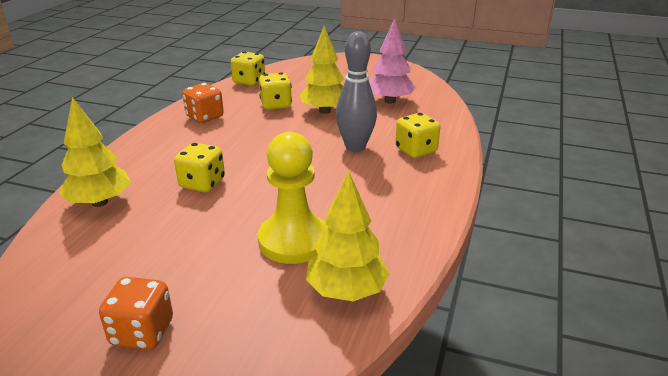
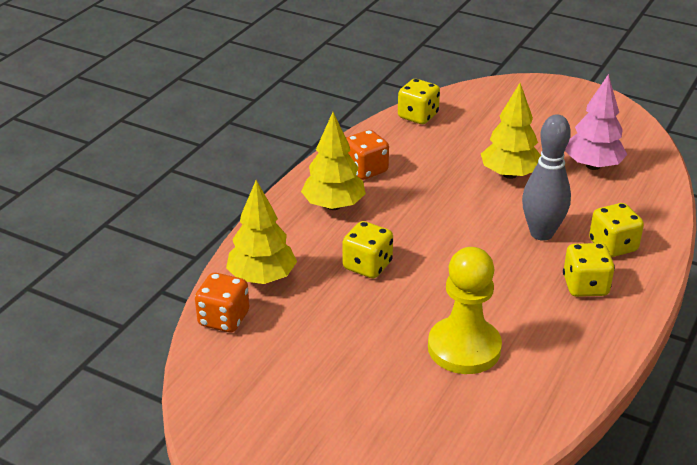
camera: 10 degrees right, 5 degrees up
(142, 332) = (321, 426): orange dice -> orange dice (224, 319)
(276, 105) = (450, 158): yellow dice -> yellow dice (585, 286)
(346, 291) = (513, 410): yellow tree -> yellow tree (333, 205)

